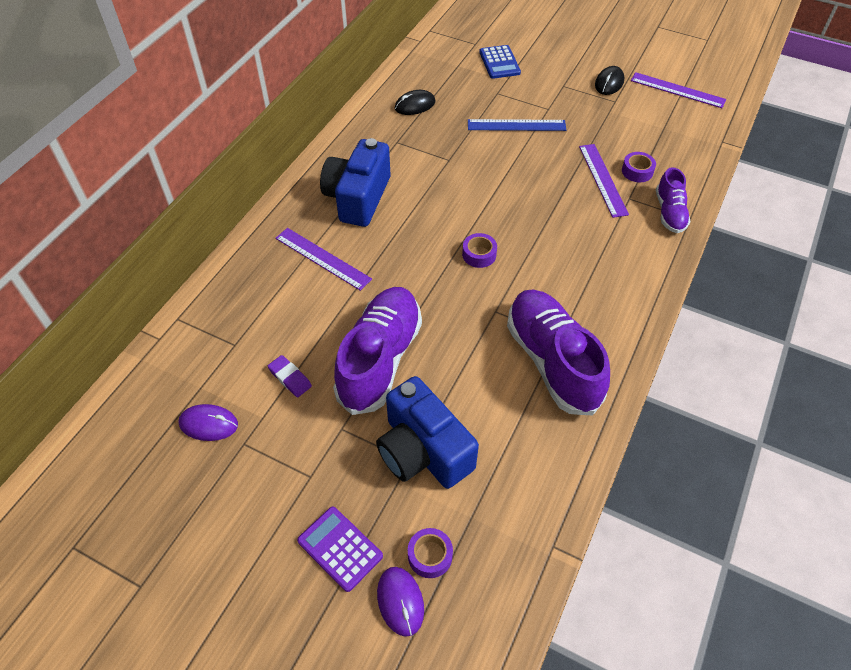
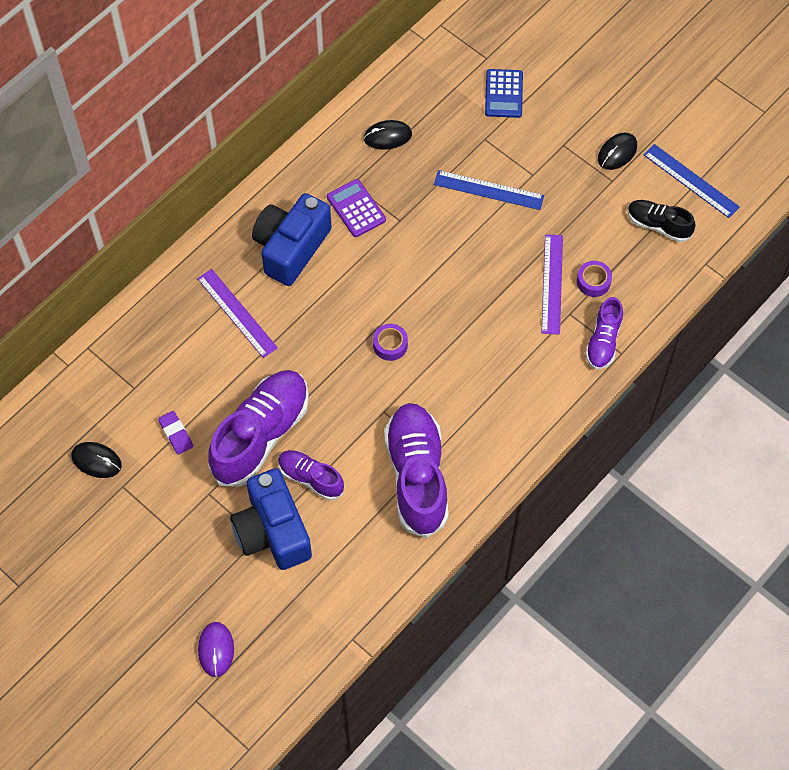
camera: 15 degrees right, 10 degrees up
(208, 424) = (96, 461): purple mouse -> black mouse
(340, 548) = (180, 596): purple calculator -> purple calculator (356, 209)
(430, 555) = (250, 621): purple tape -> none
(445, 388) = (310, 478): none -> purple shoe
(669, 123) = (658, 225): none -> black shoe
(677, 90) = (691, 180): purple ruler -> blue ruler

